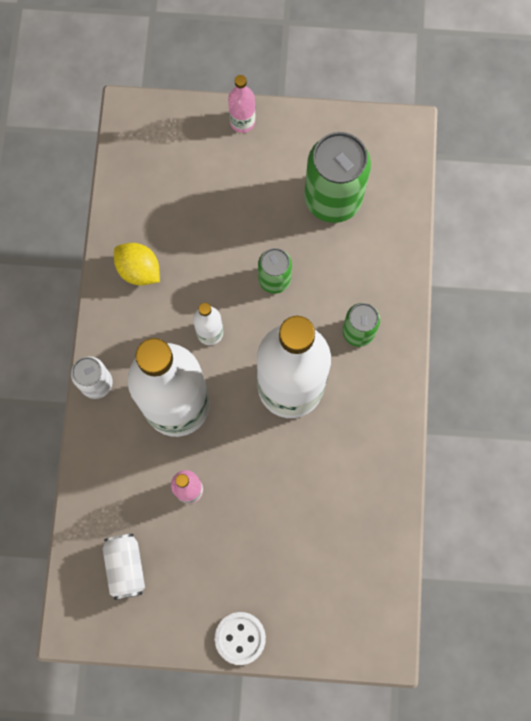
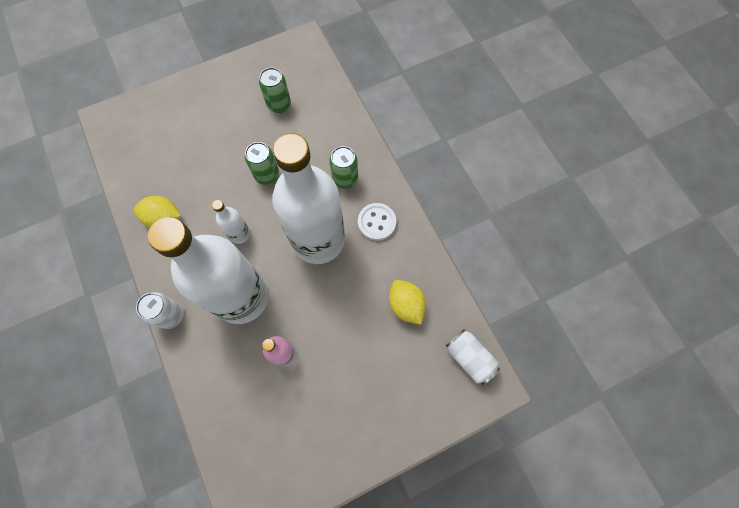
camera: 30 degrees left, 5 degrees down
(126, 567) = (265, 442): white can -> white can (469, 358)
(240, 638) = (384, 444): white button -> white button (376, 222)
(242, 122) = (189, 87): pink bottle -> none
(333, 199) = (279, 104): green can -> green can, size x0.55
(343, 511) = (406, 305): none -> yellow lemon

